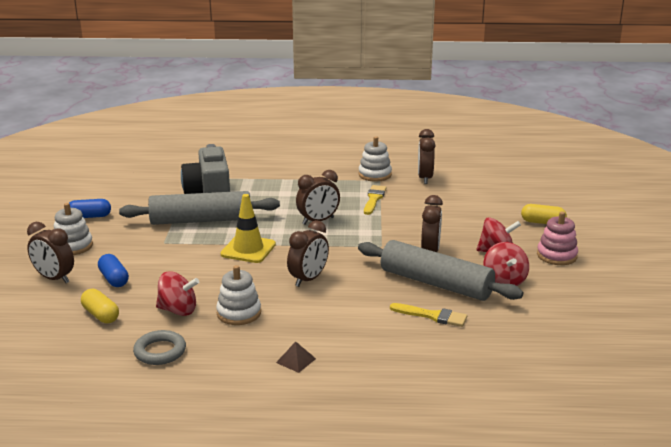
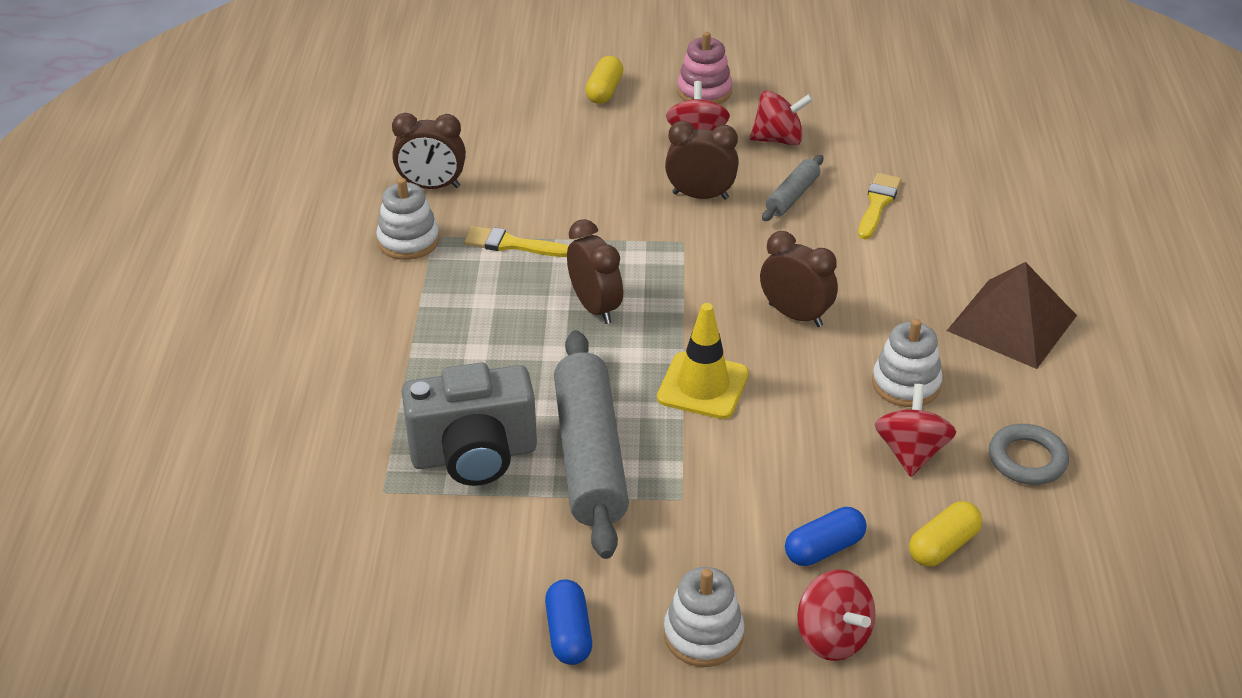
camera: 90 degrees left, 15 degrees up
(54, 278) = (832, 637): brown clock -> red spinning top
(296, 360) = (1012, 323): brown pyramid -> brown pyramid, size x2.47
(435, 283) = (792, 196): grey rolling pin -> grey rolling pin, size x0.48

